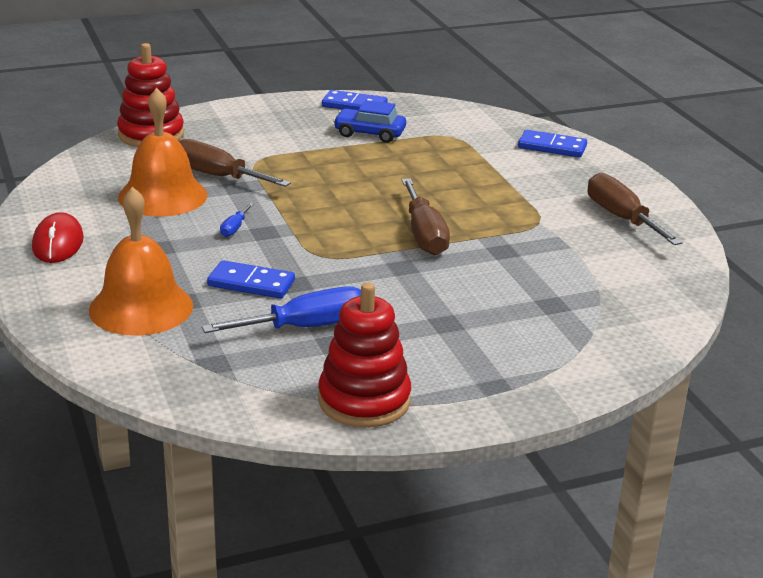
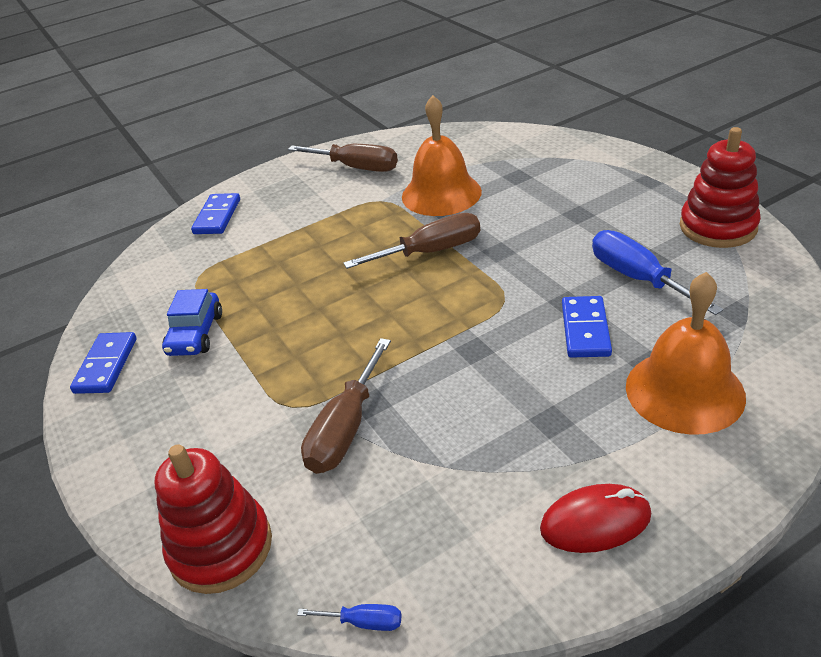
camera: 95 degrees left, 10 degrees up
(162, 196) = (419, 463): orange bell -> orange bell (441, 194)
(234, 228) = (476, 374): blue screwdriver -> blue screwdriver (364, 622)
(621, 218) = (357, 168): brown screwdriver -> brown screwdriver turned 120 degrees counterclockwise

